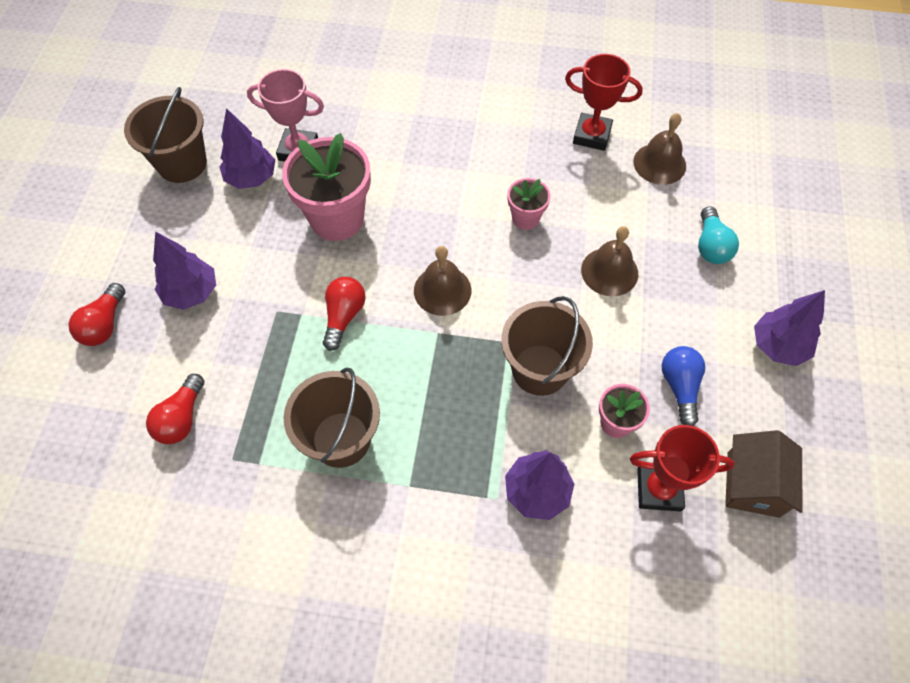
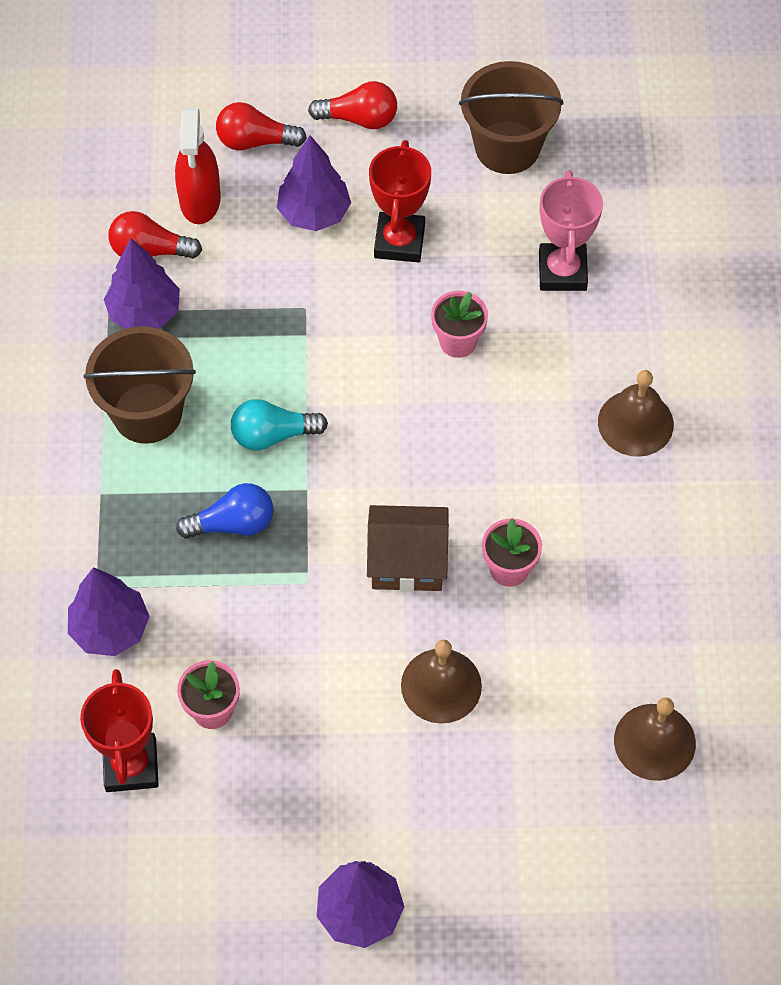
camera: 80 degrees right, 0 degrees up
(146, 373) = (200, 200): none -> red spray bottle
(251, 178) = (501, 230): purple tree -> purple tree (144, 313)
(337, 219) = (458, 341): pink flower pot -> pink flower pot, size x0.51
(344, 316) = (311, 381): red light bulb -> red light bulb (359, 118)
(442, 290) = (370, 484): brown bell -> brown bell (635, 423)
(540, 370) = (273, 614): brown bucket -> none
(592, 135) = (687, 641): red trophy -> red trophy (399, 241)
(679, 387) = (275, 785): blue light bulb -> blue light bulb (232, 524)
(711, 246) = (514, 819): turquoise light bulb -> turquoise light bulb (273, 435)
(753, 484) = (152, 877): brown house -> brown house (407, 561)

